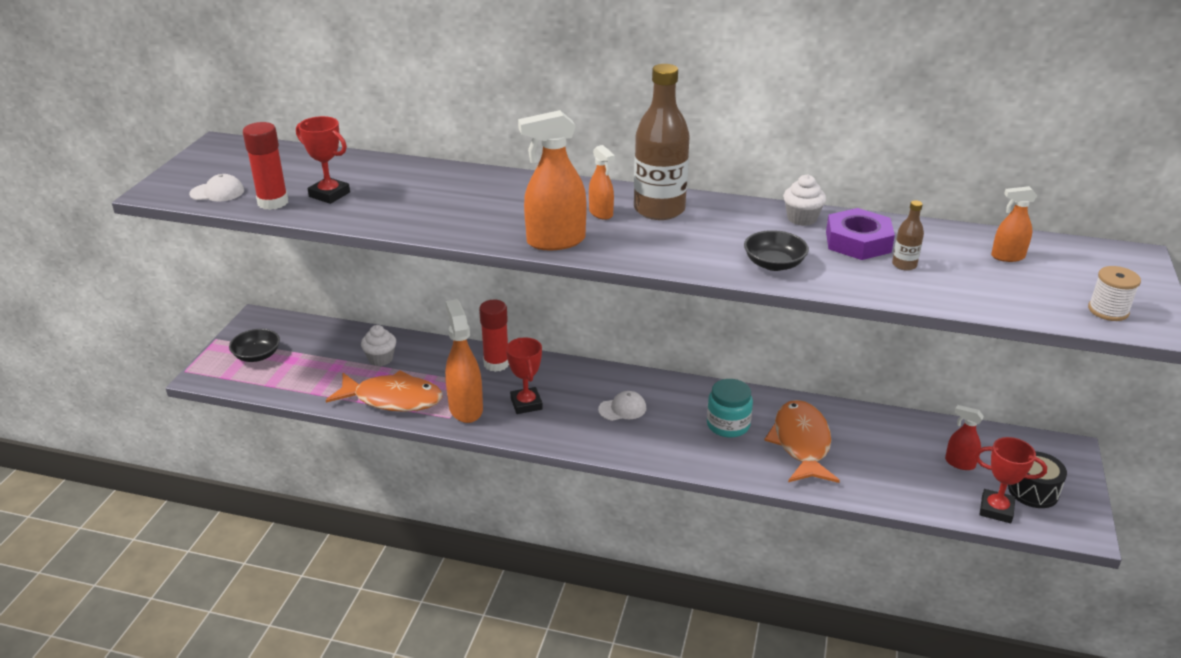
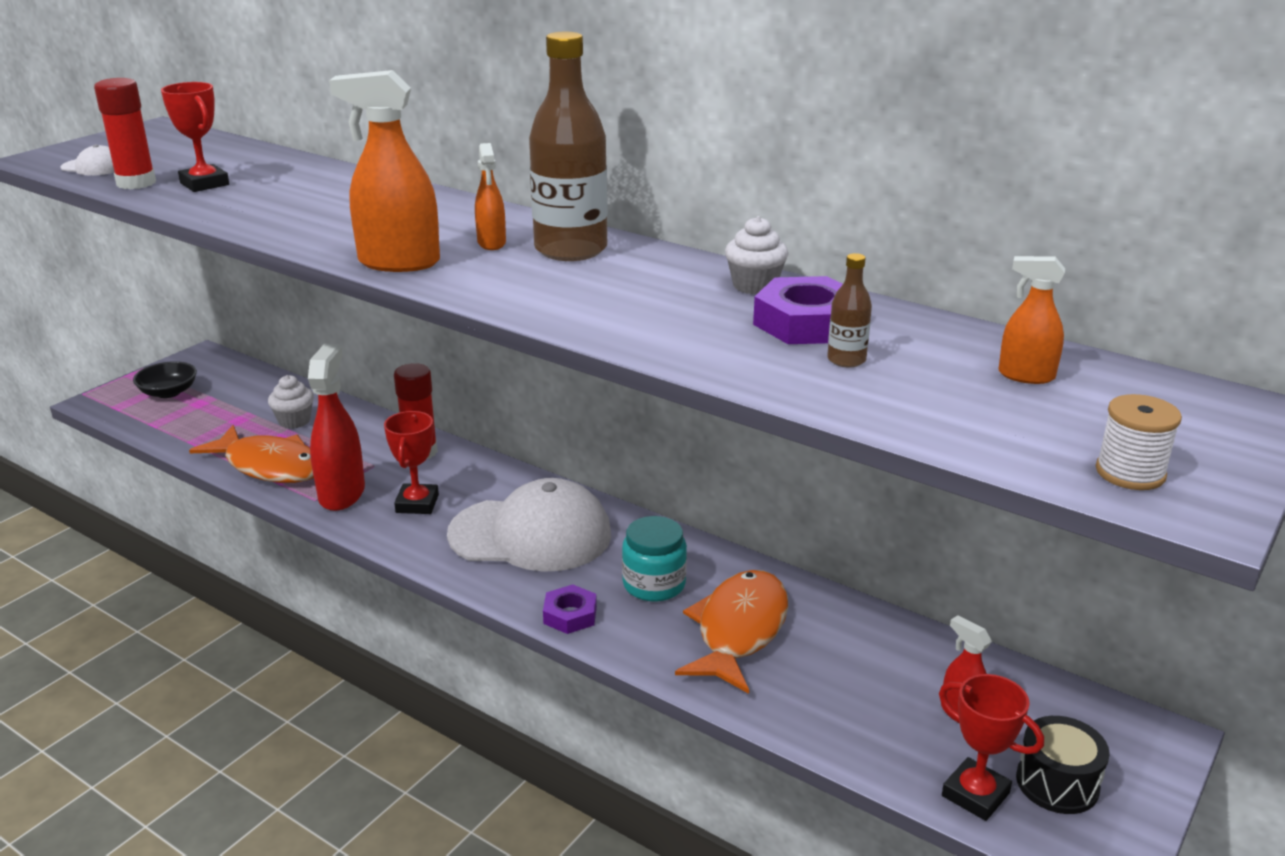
camera: 20 degrees right, 5 degrees down
(465, 408) = (342, 494): orange spray bottle -> red spray bottle
(622, 409) = (531, 534): white cap -> white cap, size x2.41
(691, 459) = (570, 615): none -> purple nut
(774, 264) = (654, 329): black bowl -> none

